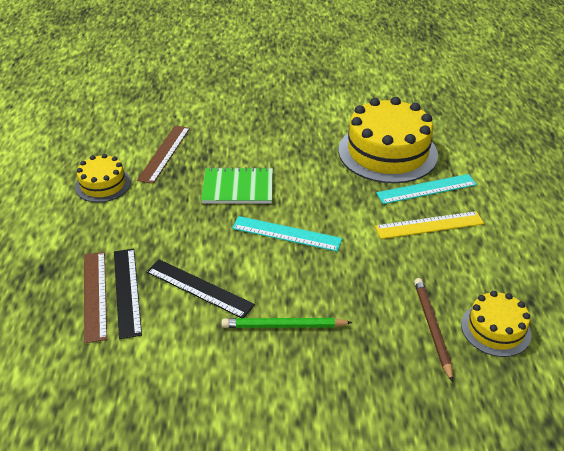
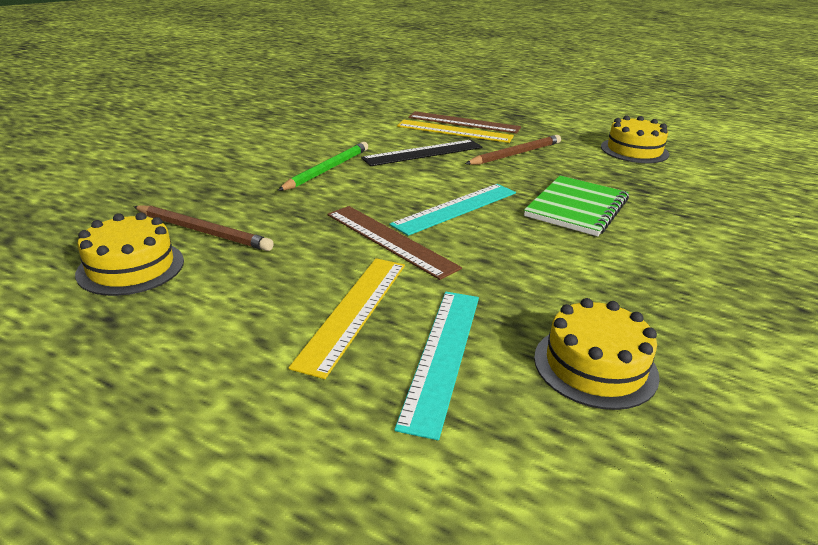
camera: 120 degrees right, 10 degrees down
(127, 291) = (454, 131): black ruler -> yellow ruler
(159, 238) = (515, 154): none -> brown pencil
(164, 153) = (688, 188): brown ruler -> brown ruler (390, 240)
(387, 152) = (595, 366): yellow cake -> yellow cake, size x0.52

